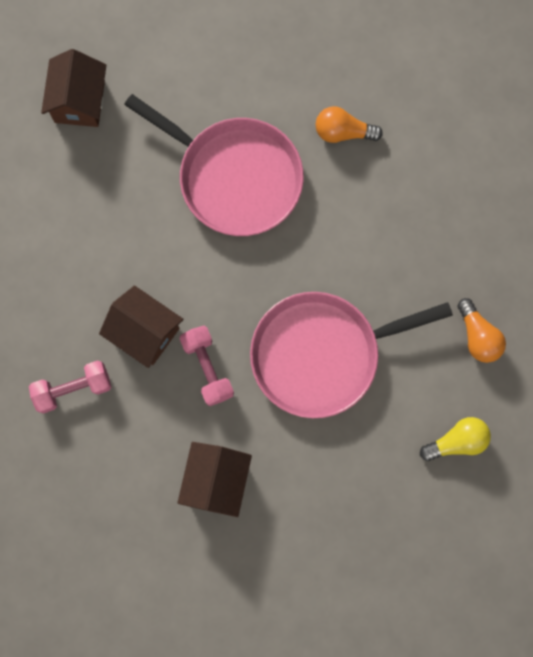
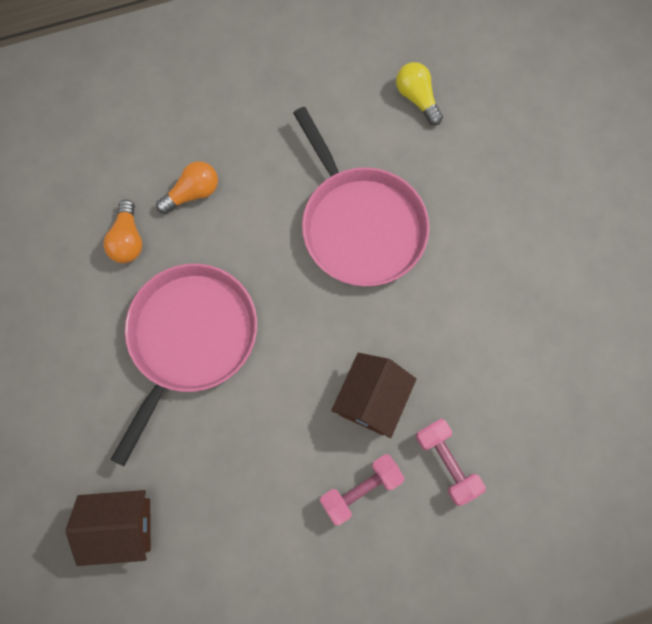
camera: 100 degrees left, 5 degrees down
(207, 368) = (396, 329): pink dumbbell -> pink dumbbell (361, 490)
(216, 480) = (504, 301): brown house -> none
(477, 336) = (316, 93): orange light bulb -> orange light bulb (192, 193)

